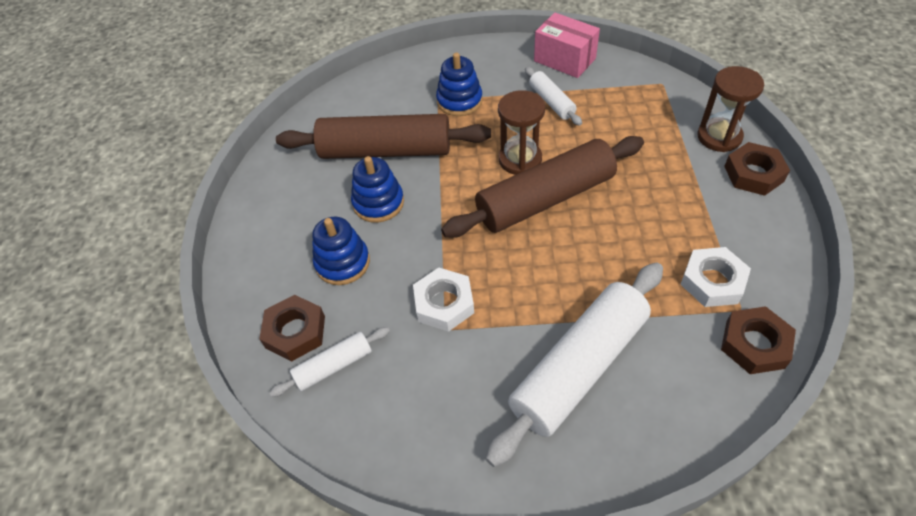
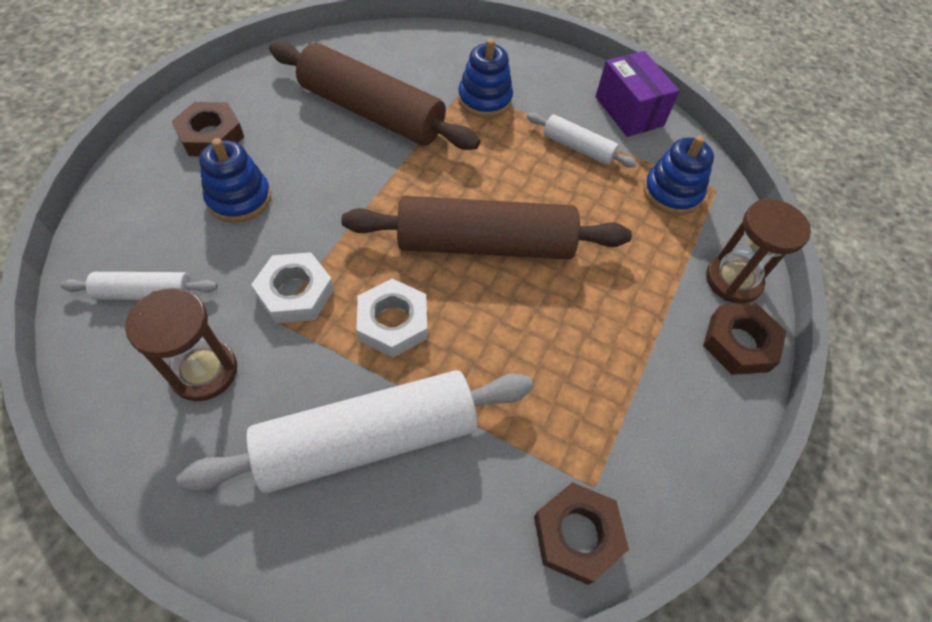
camera: 20 degrees right, 5 degrees up
(295, 332) = (142, 240): brown nut -> brown nut (211, 136)
(378, 203) = (321, 159): blue stacking toy -> blue stacking toy (672, 192)
(520, 159) = (494, 190): brown hourglass -> brown hourglass (204, 371)
(551, 102) = (578, 148): white rolling pin -> white rolling pin turned 60 degrees counterclockwise
(564, 60) = (629, 111): pink box -> purple box
(712, 281) = (589, 435): white nut -> white nut (393, 322)

